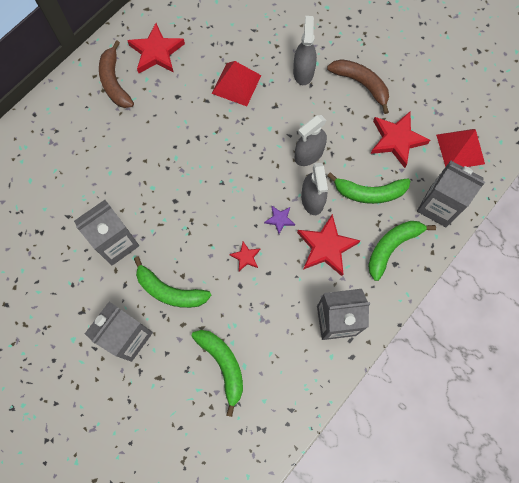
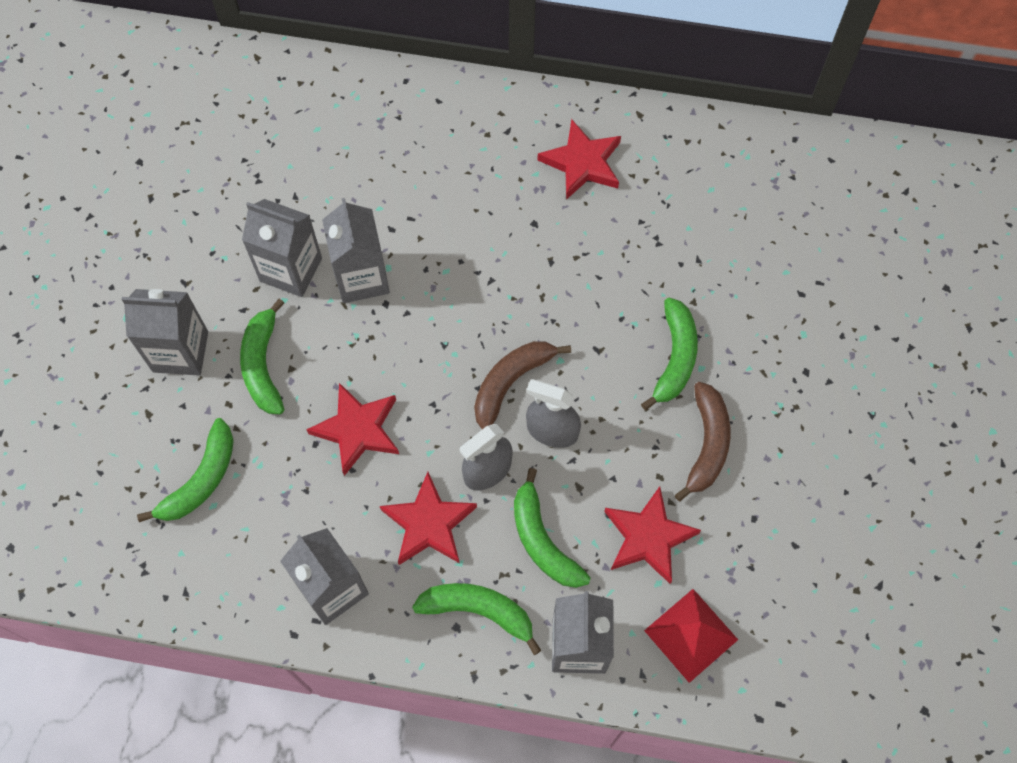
camera: 60 degrees right, 5 degrees down
(115, 82) = (507, 141): brown banana -> brown banana (511, 382)
(149, 205) = (362, 278): none -> grey carton
(236, 84) = (599, 284): red pyramid -> none
(246, 257) = (357, 430): red star -> red star, size x2.02
(279, 219) = (434, 444): purple star -> none
(303, 72) = (675, 358): grey spray bottle -> green banana

